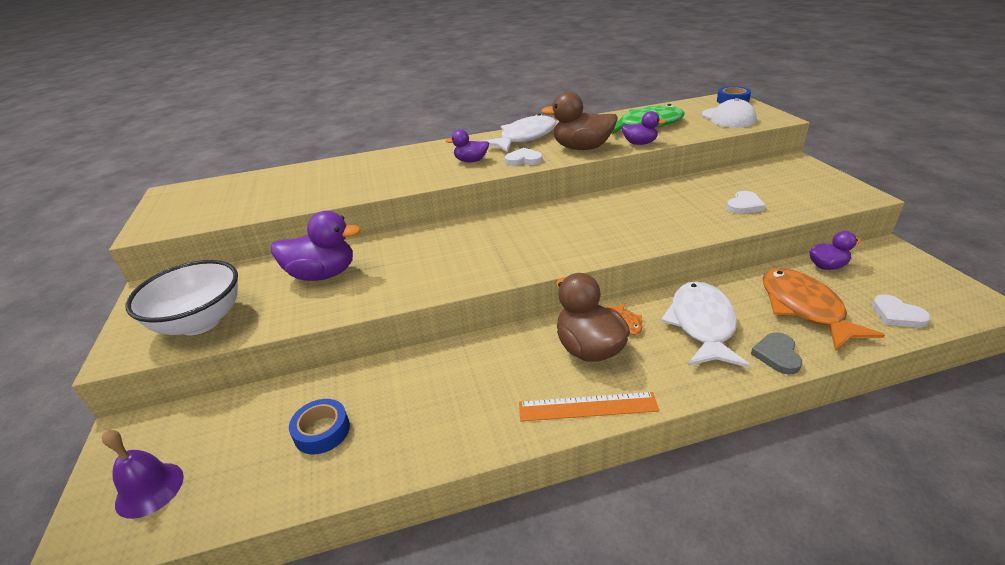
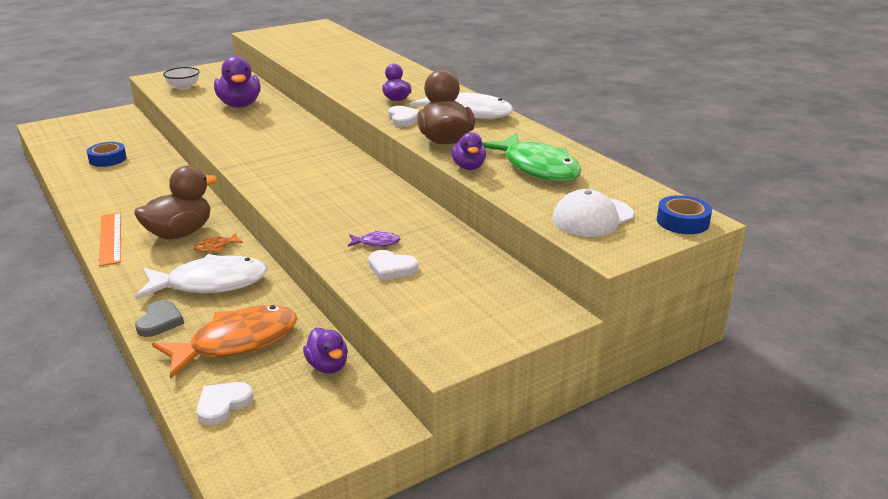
camera: 70 degrees right, 5 degrees down
(149, 489) = (75, 130): purple bell -> none
(200, 322) = (183, 87): white bowl -> white bowl, size x0.53
(702, 209) = (376, 243): none -> purple fish
(777, 355) = (160, 321): grey heart -> grey heart turned 105 degrees clockwise

